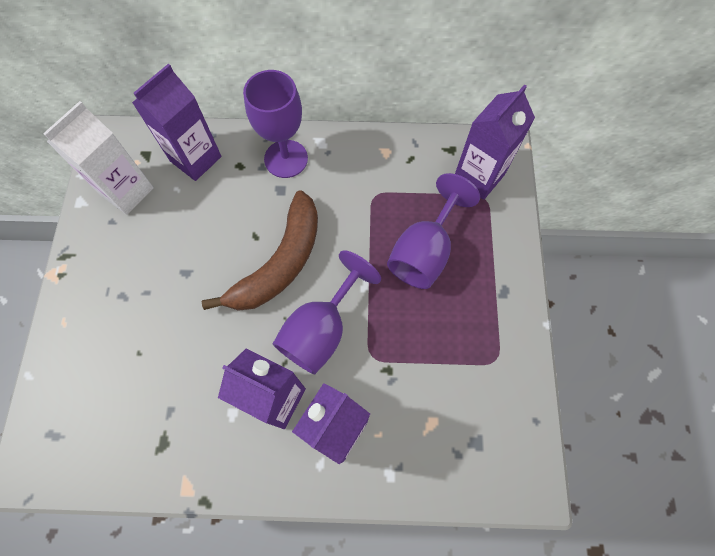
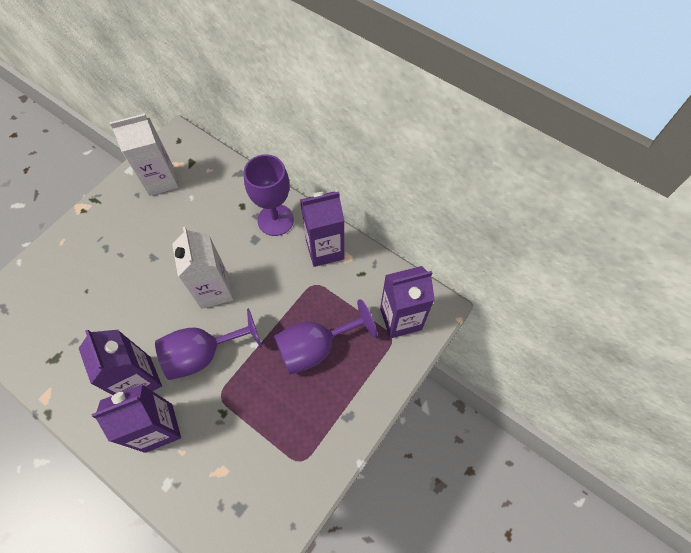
camera: 35 degrees right, 5 degrees down
(195, 159) = (218, 184): purple carton -> purple carton (324, 249)
(280, 263) = (214, 290): brown banana -> white carton

